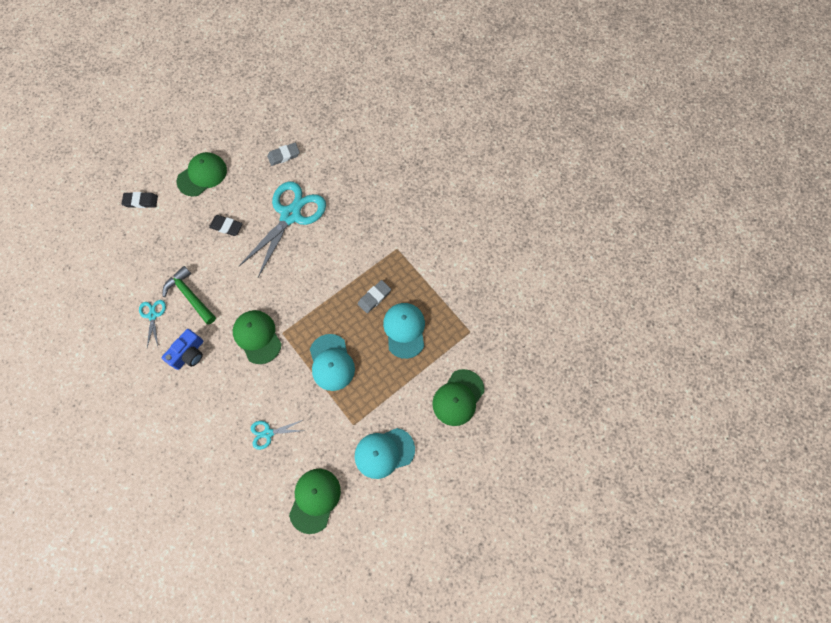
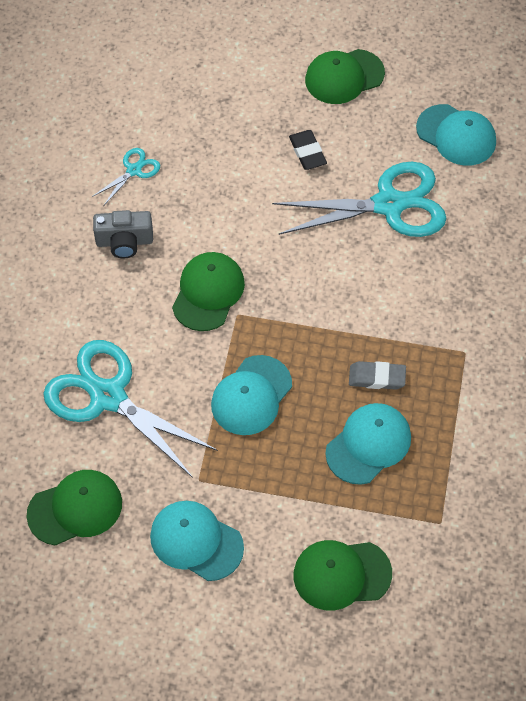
camera: 50 degrees right, 10 degrees down
(141, 201) = (252, 47): black eraser -> none
(189, 354) = (124, 242): blue camera -> grey camera
(190, 296) = (190, 186): green hammer -> none
(202, 175) = (344, 77): green cap -> green cap turned 150 degrees clockwise
(268, 433) = (108, 396): turquoise scissors -> turquoise scissors, size x2.21
(284, 156) = (456, 135): grey eraser -> turquoise cap

